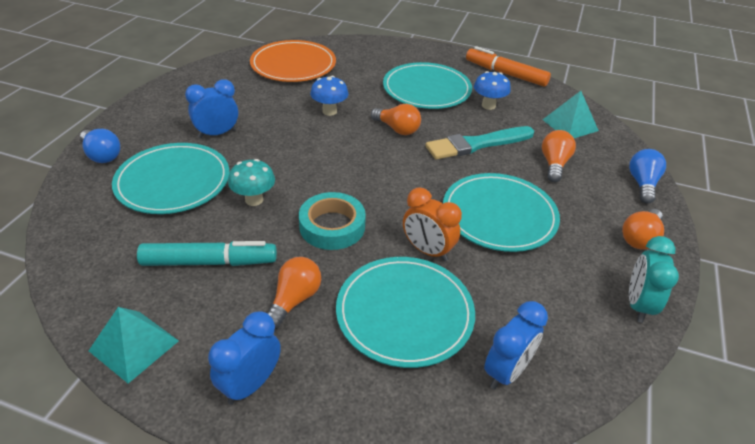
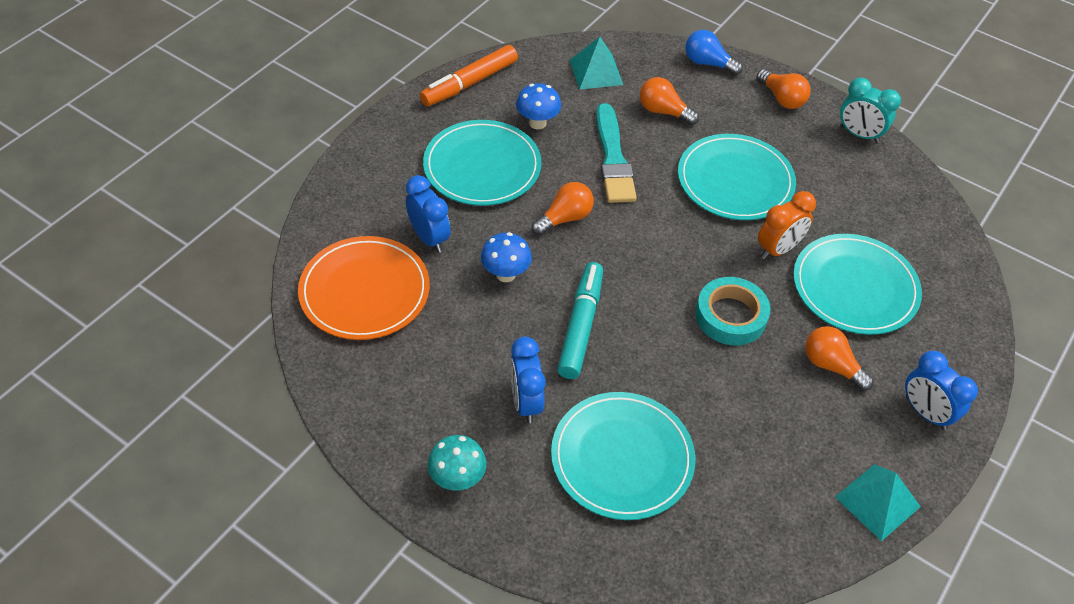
camera: 75 degrees left, 10 degrees up
(102, 155) = (544, 540): blue light bulb -> none
(209, 262) = (770, 430): turquoise marker -> turquoise marker (580, 326)
(254, 200) = (674, 379): turquoise mushroom -> turquoise mushroom (457, 479)
(506, 371) = (920, 240): blue clock -> blue clock (429, 238)

